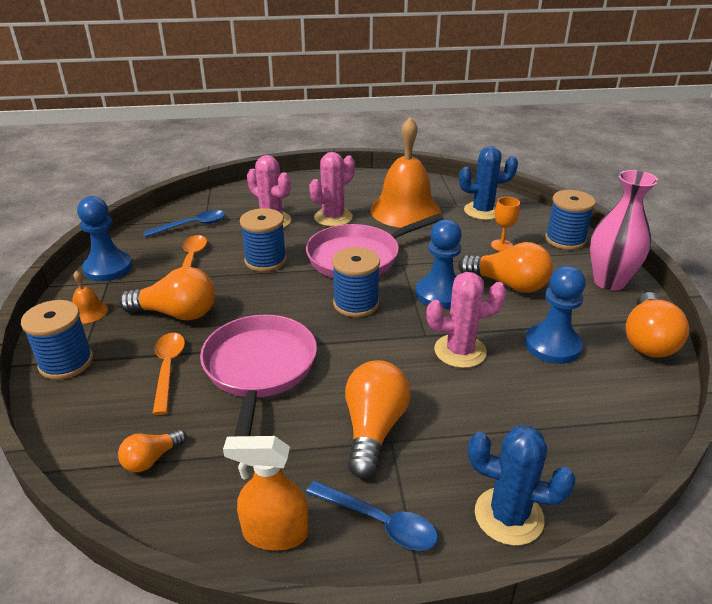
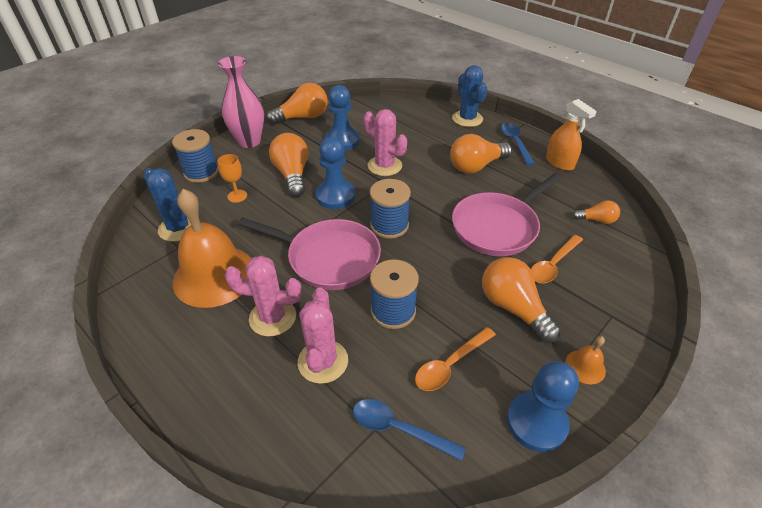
camera: 130 degrees left, 10 degrees up
(66, 362) = (624, 321): blue spool -> none

